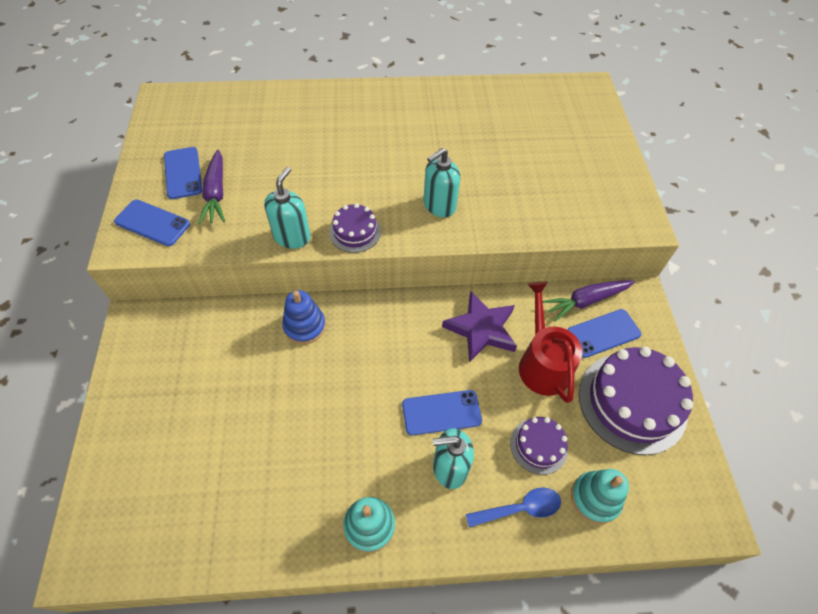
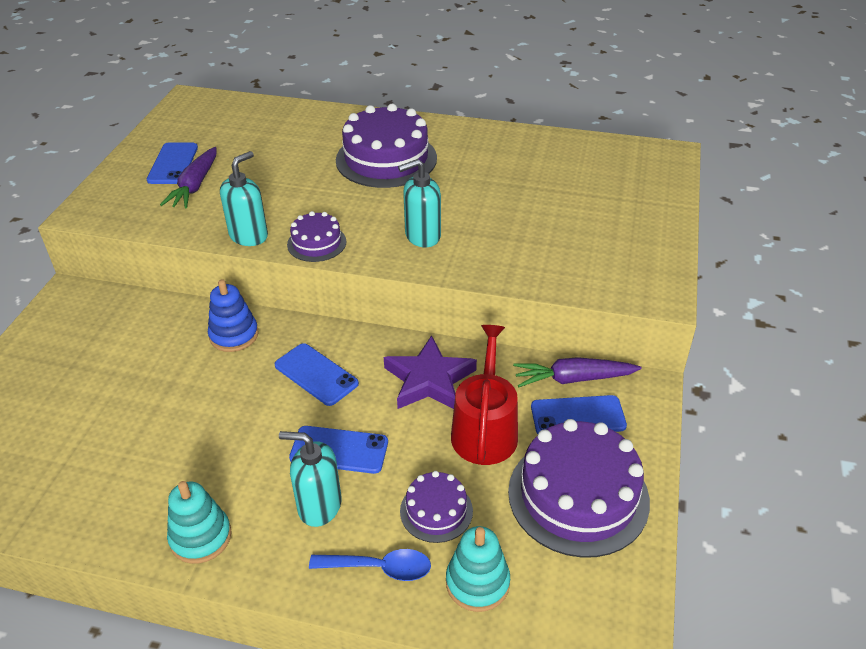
camera: 20 degrees right, 15 degrees down
(152, 223) = (120, 200): blue phone -> blue phone (316, 374)
(372, 132) = (386, 159): none -> purple cake

